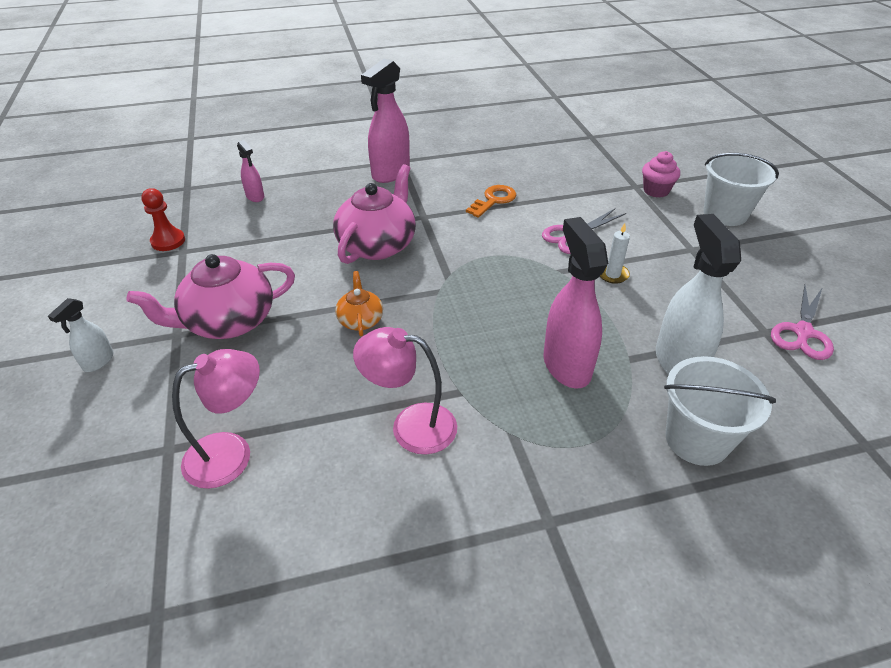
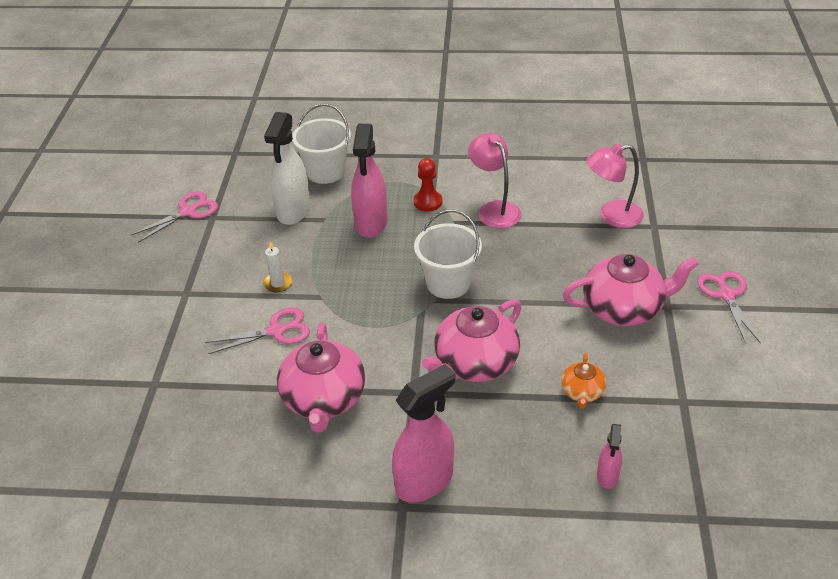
camera: 160 degrees left, 0 degrees up
(98, 361) = (726, 295): white spray bottle -> pink scissors
(168, 241) = (703, 420): red pawn -> red pawn (428, 202)
(255, 196) = (607, 476): pink spray bottle -> pink spray bottle turned 150 degrees counterclockwise
(360, 320) = (510, 287): orange teapot -> orange teapot (582, 392)
(410, 426) = (494, 209): pink lamp -> pink lamp turned 150 degrees counterclockwise
(494, 200) = (324, 399): orange key -> pink teapot
(656, 191) = (140, 371): pink cupcake -> none
(725, 214) = (109, 324): white bucket -> white bucket (448, 283)

